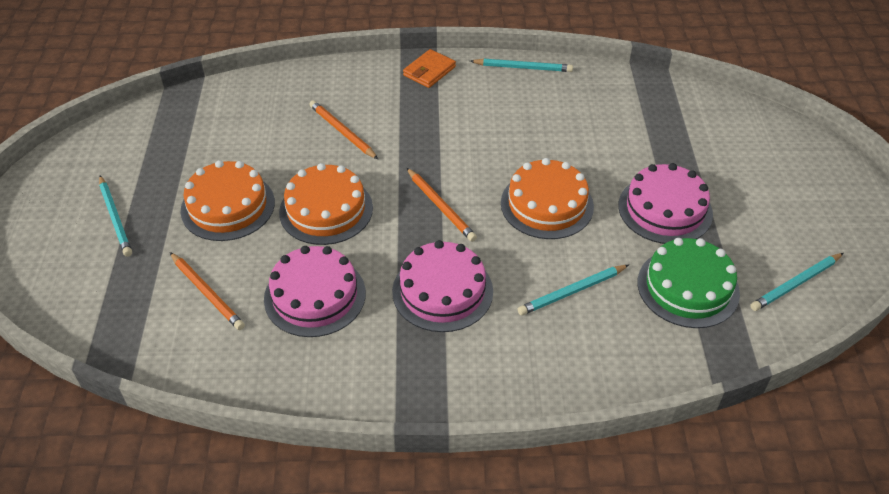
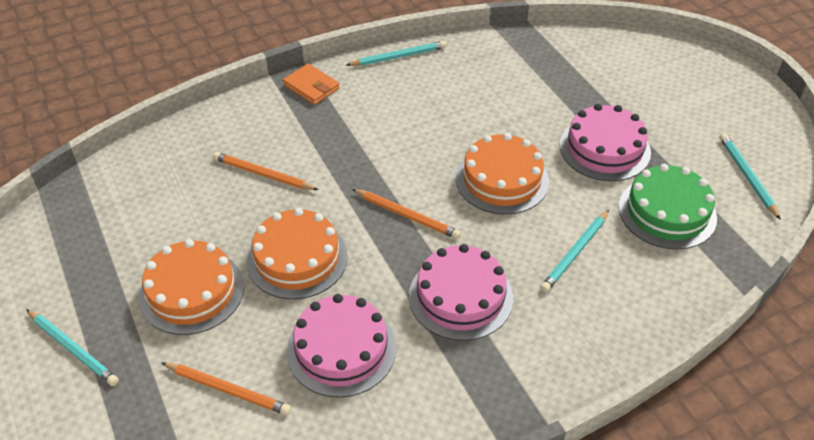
camera: 25 degrees left, 0 degrees up
(429, 71) = (311, 87): orange wallet -> orange wallet turned 60 degrees counterclockwise
(796, 283) = (747, 177): turquoise pencil -> turquoise pencil turned 135 degrees clockwise

